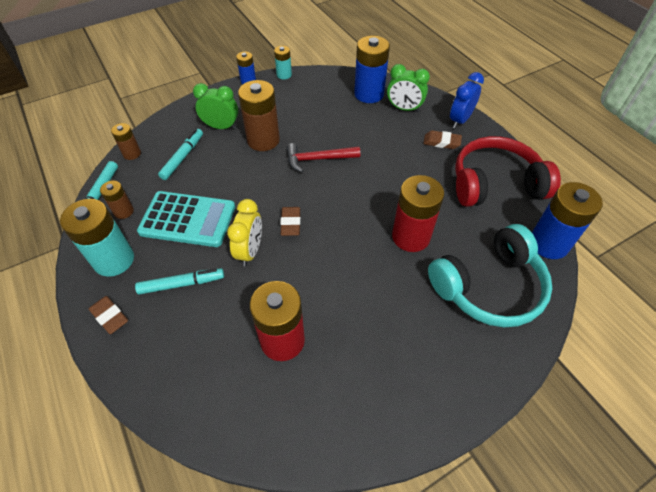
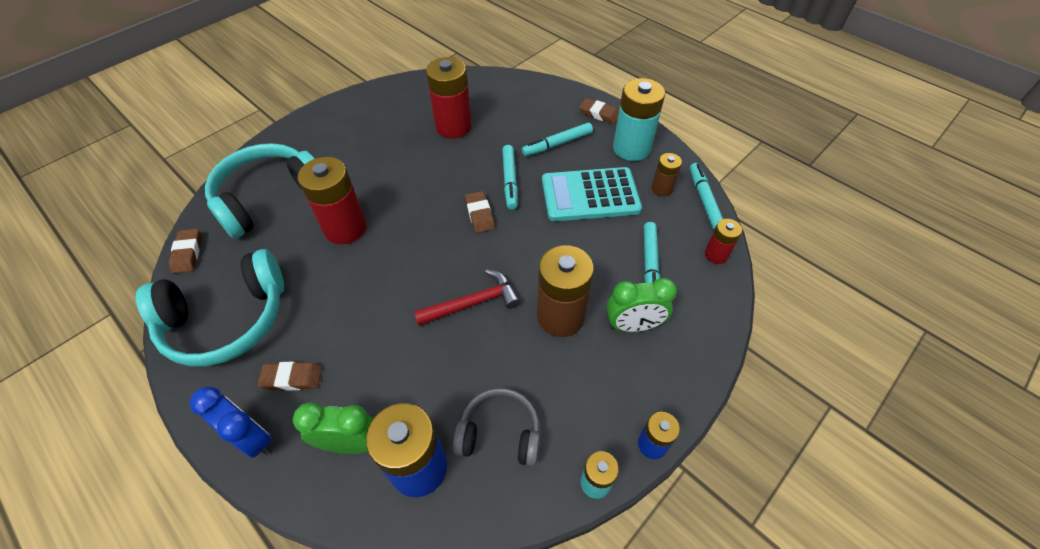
camera: 165 degrees right, 0 degrees up
(132, 154) = (716, 255): brown battery -> red battery
(250, 251) = (510, 180): yellow clock -> turquoise marker
(323, 98) = (500, 433): none -> grey headphones
(460, 120) = (253, 438): blue clock -> blue clock turned 75 degrees counterclockwise
(495, 184) = (227, 320): red headphones -> turquoise headphones
(548, 243) = (187, 253): blue battery -> brown eraser

